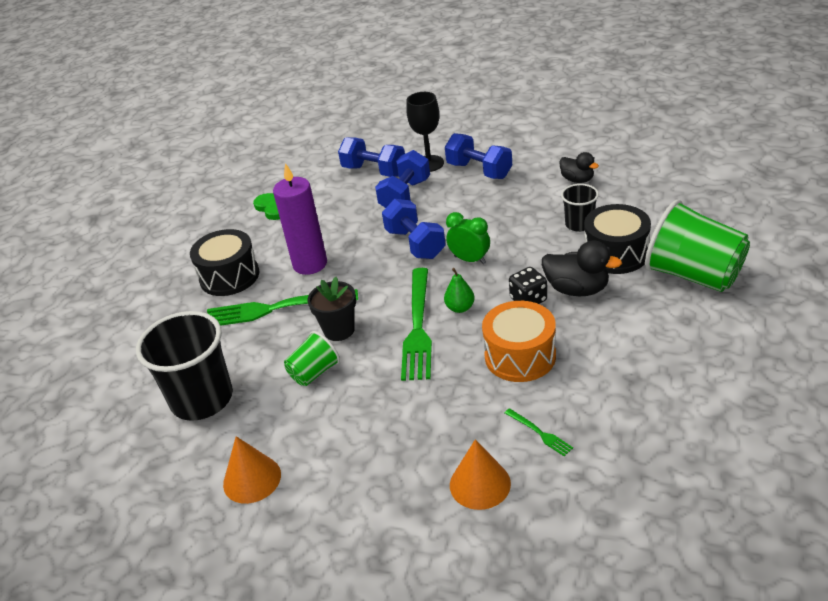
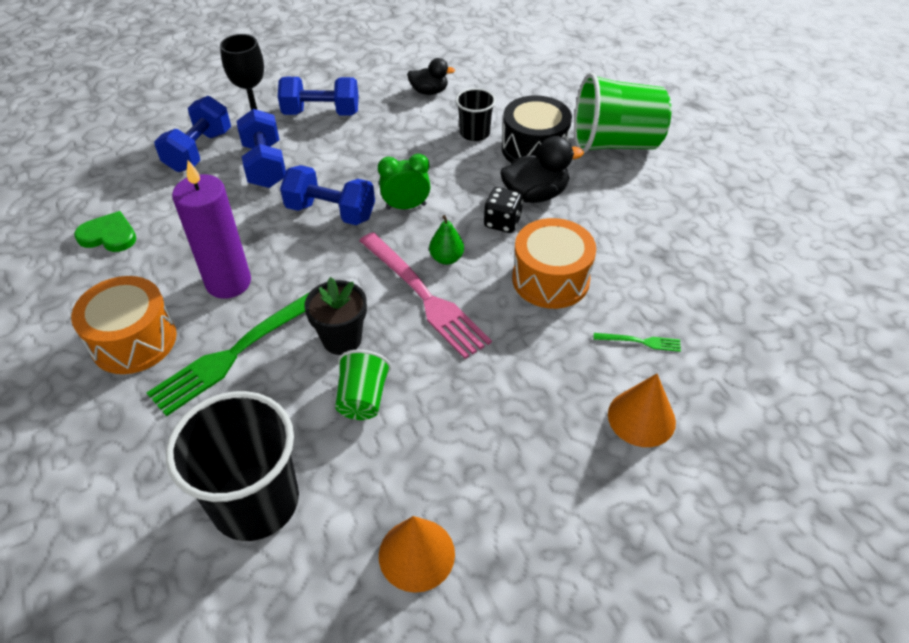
camera: 45 degrees left, 10 degrees up
(229, 276) = (134, 340): black drum -> orange drum
(374, 171) = (199, 151): blue dumbbell -> blue dumbbell turned 60 degrees counterclockwise
(418, 327) = (424, 296): green fork -> pink fork

